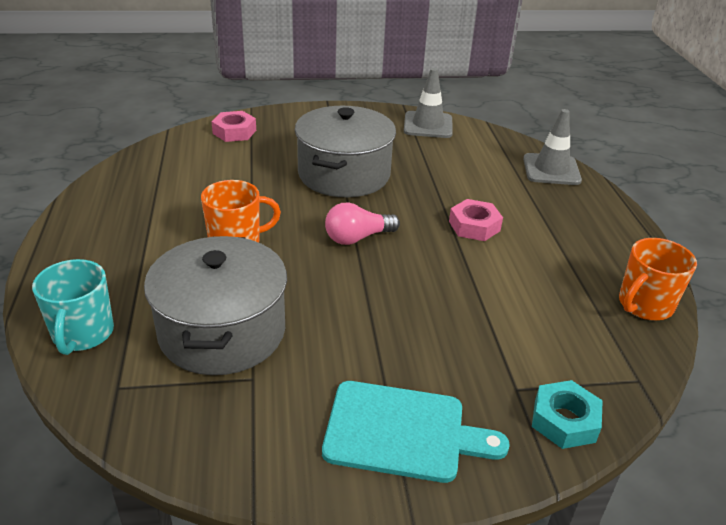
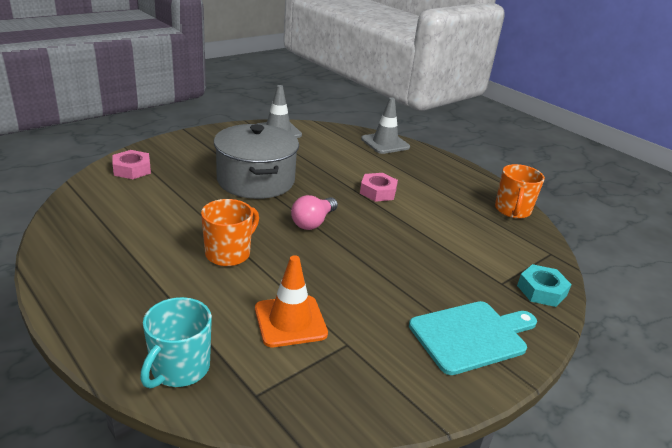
camera: 35 degrees left, 5 degrees down
(83, 334) = (179, 368): turquoise mug -> turquoise mug turned 60 degrees clockwise
(222, 331) = (290, 321): grey pot -> orange traffic cone

